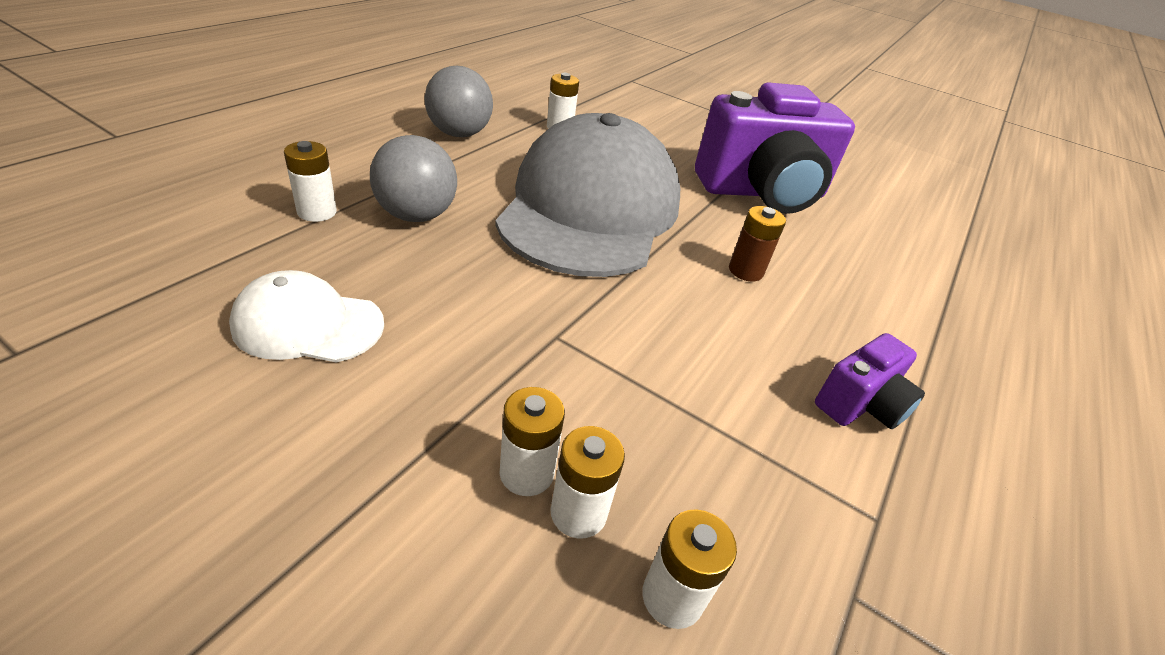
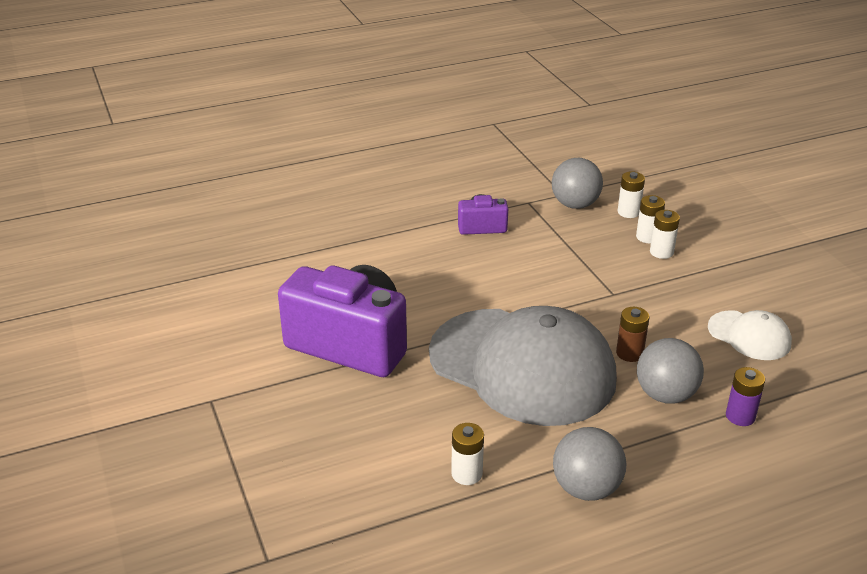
camera: 140 degrees left, 5 degrees down
(317, 212) = (740, 416): white battery -> purple battery
(590, 209) = (522, 366): grey cap -> grey cap turned 105 degrees counterclockwise
(745, 271) = (455, 293): brown battery -> brown battery (629, 353)
(797, 562) = (575, 204): none -> grey ball

